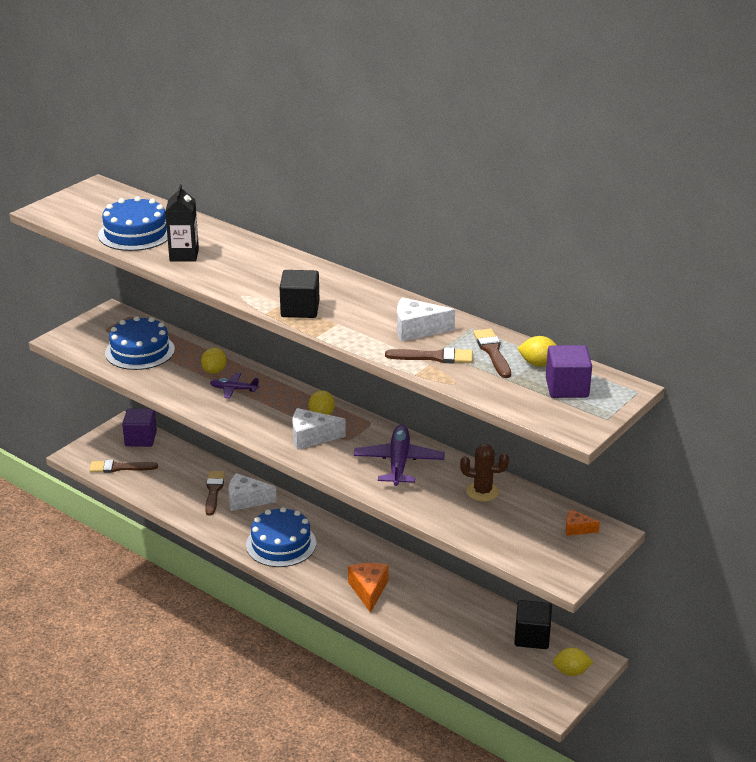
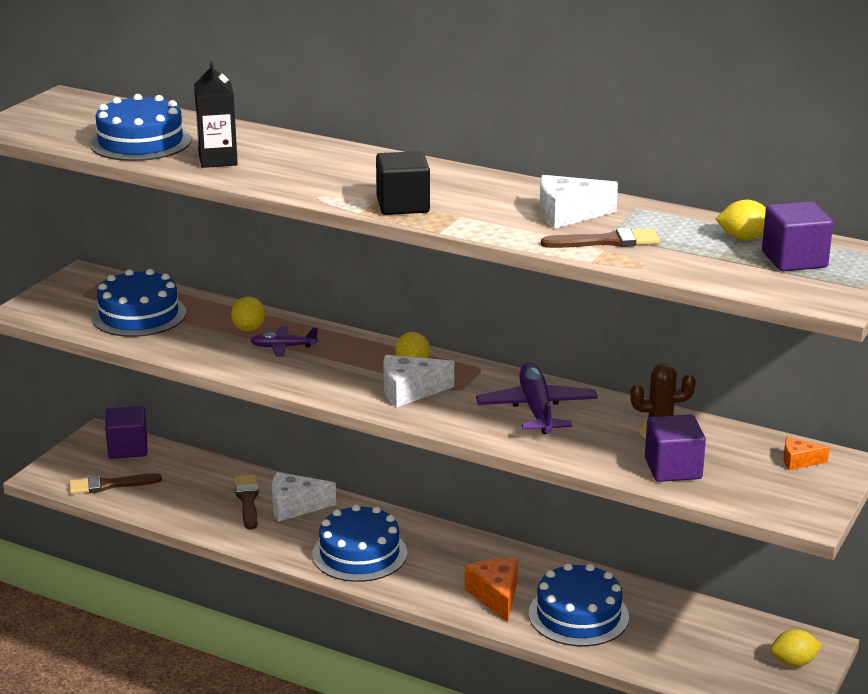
camera: 10 degrees left, 5 degrees down
(424, 613) = (578, 615): none -> blue cake
(480, 524) = (673, 469): none -> purple cube
(492, 352) = (678, 230): brown brush -> none
(532, 637) = (728, 627): black cube -> none

